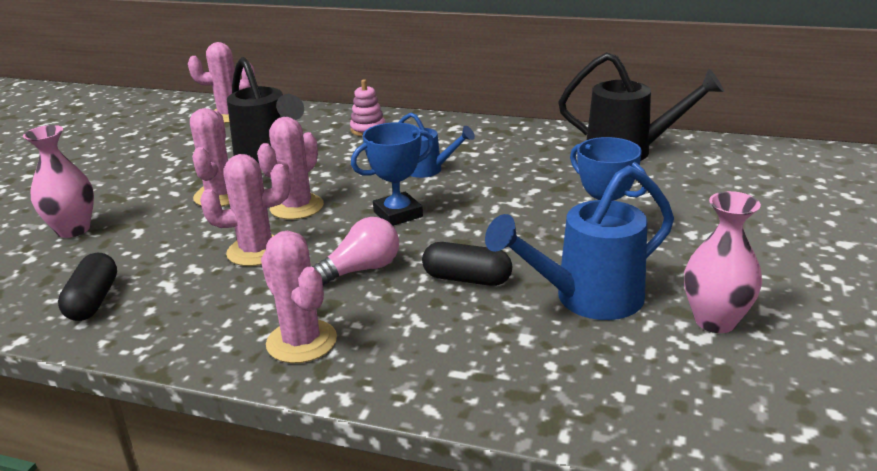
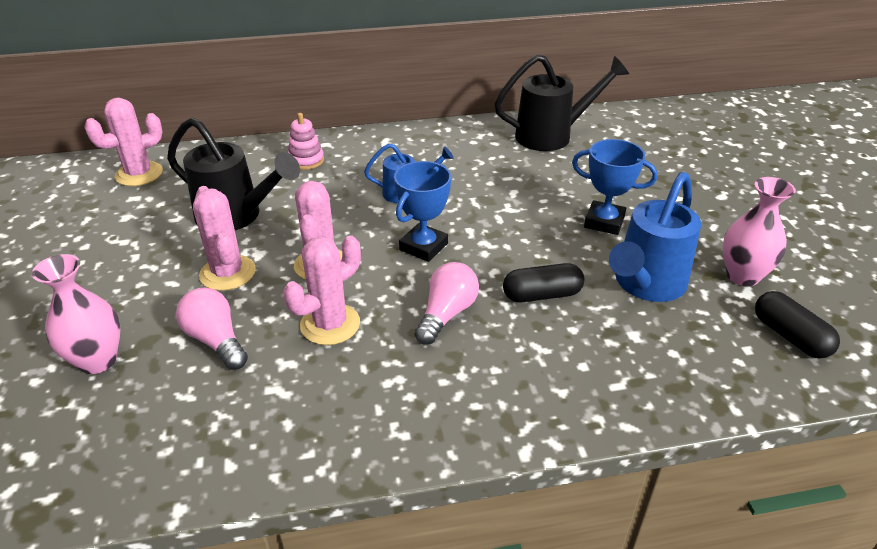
camera: 30 degrees left, 10 degrees up
(93, 301) = (215, 435): black capsule -> black capsule (790, 336)
(162, 239) = (216, 340): none -> pink light bulb
(301, 341) = (466, 404): pink cactus -> none

